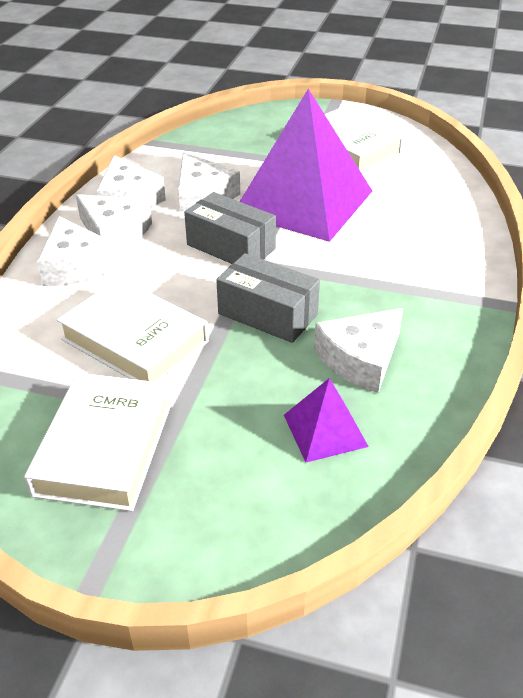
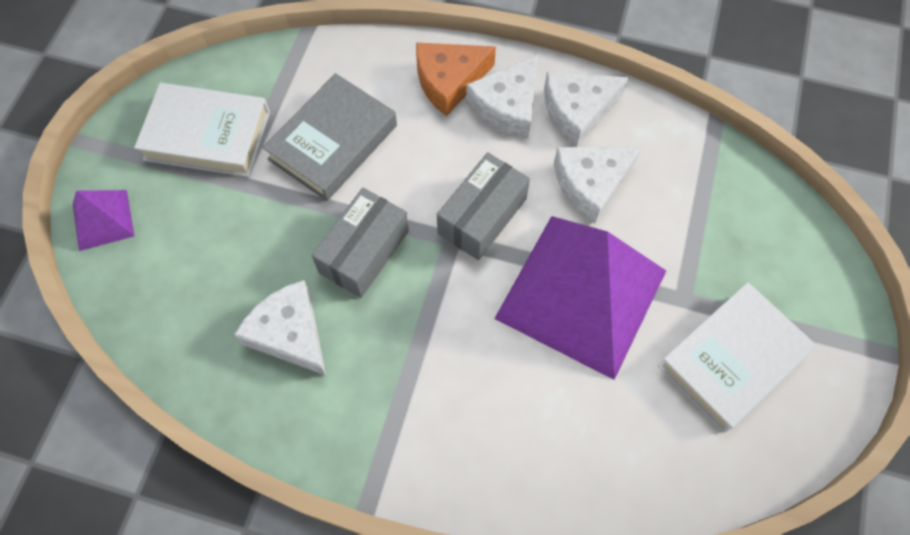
camera: 90 degrees right, 25 degrees up
(75, 265) = (449, 81): white cheese -> orange cheese
(135, 340) = (333, 142): white book -> grey book
(325, 430) = (203, 295): purple pyramid -> purple pyramid (103, 220)

